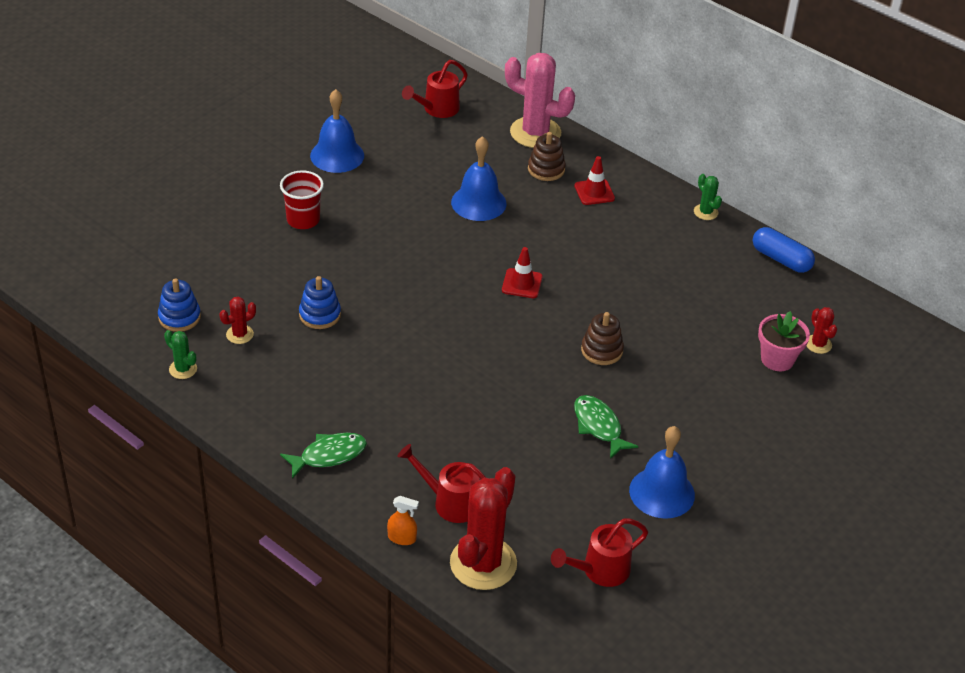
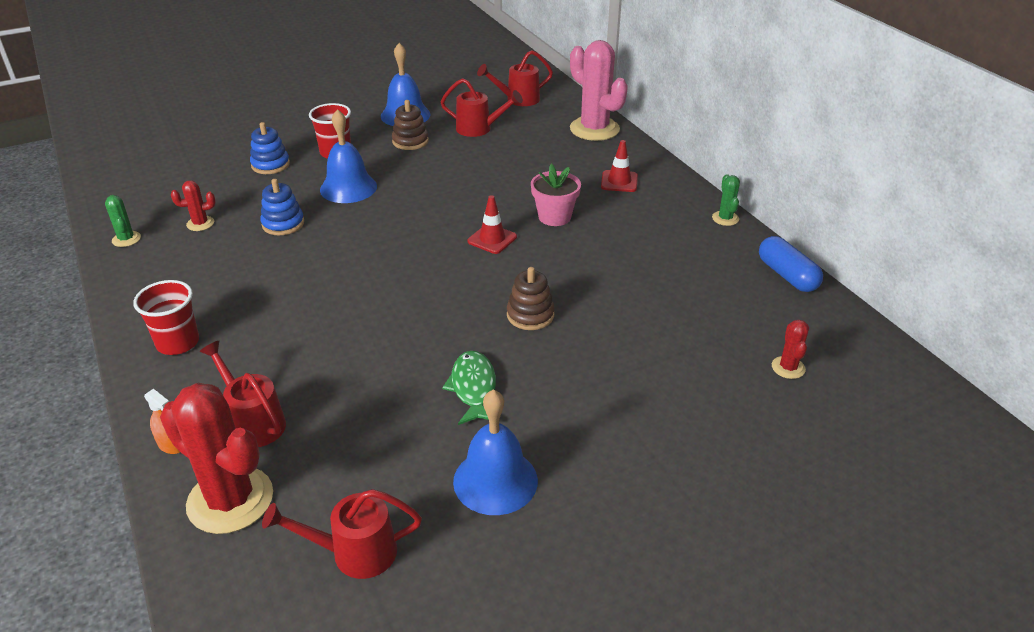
camera: 25 degrees right, 5 degrees down
(179, 317) = (165, 200): blue stacking toy -> blue stacking toy (270, 165)
(328, 455) = (178, 343): green fish -> red cup
(424, 157) = (479, 129): none -> red watering can
(478, 202) = (501, 169): blue bell -> blue bell (348, 188)
(483, 563) = (230, 500): red cactus -> red cactus turned 75 degrees clockwise
(546, 169) = (584, 156): brown stacking toy -> brown stacking toy (410, 141)
(777, 359) = (728, 371): pink flower pot -> pink flower pot (554, 217)

